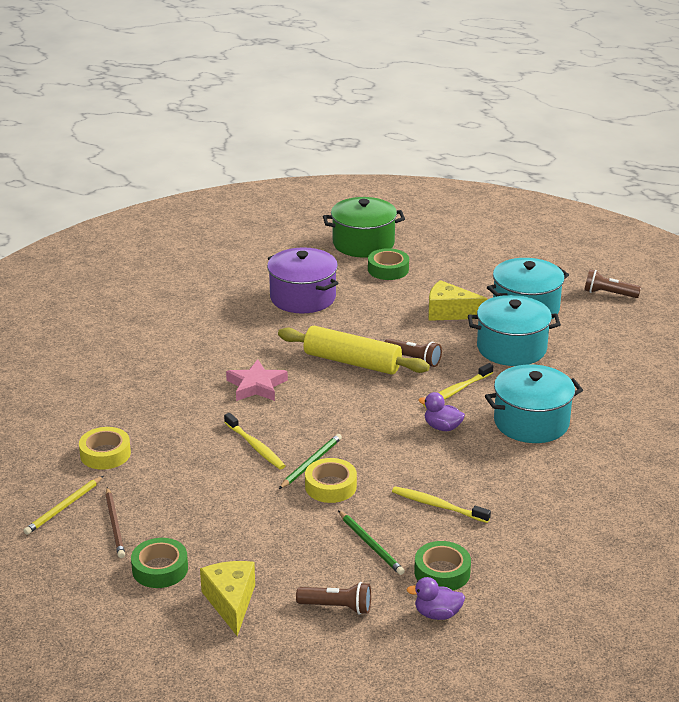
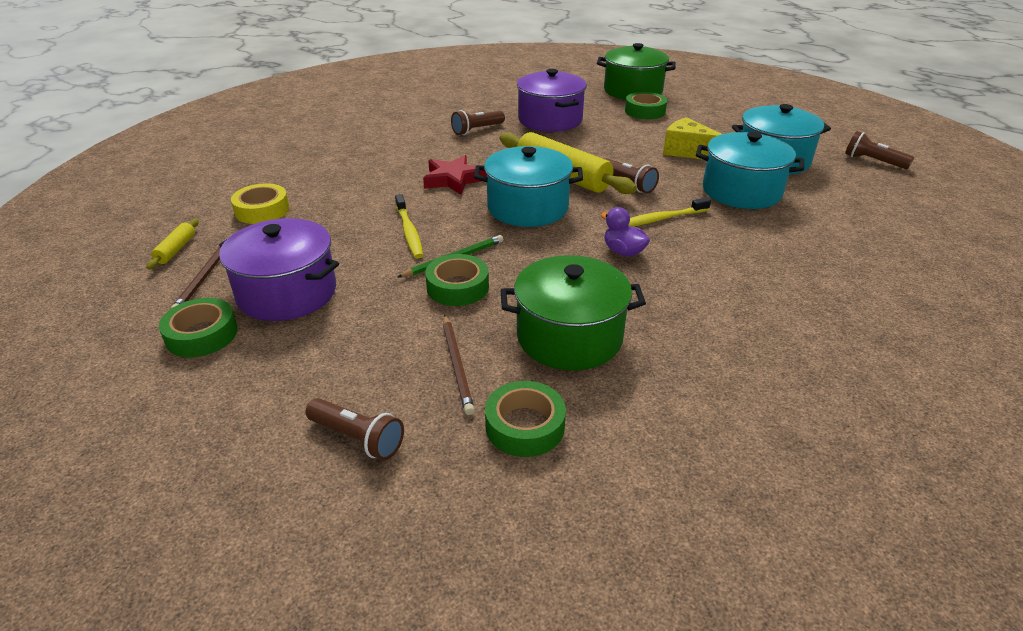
camera: 20 degrees right, 5 degrees up
(64, 507) = (176, 249): yellow pencil -> yellow rolling pin
(197, 522) = (287, 293): none -> purple pot
(230, 602) = (239, 396): yellow cheese -> none
(239, 323) = (477, 130): none -> brown flashlight
(256, 386) = (453, 179): pink star -> red star
(330, 486) = (457, 287): yellow tape -> green tape
(370, 544) = (457, 365): green pencil -> brown pencil
(437, 614) = (482, 488): purple duck -> none
(438, 506) = (569, 337): yellow toothbrush -> green pot
(531, 422) = (733, 266): turquoise pot -> turquoise pot (527, 207)

